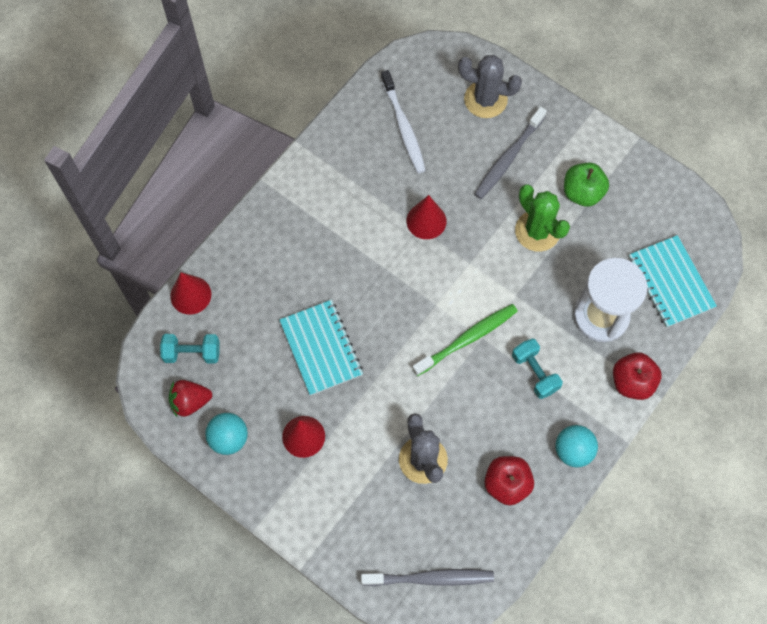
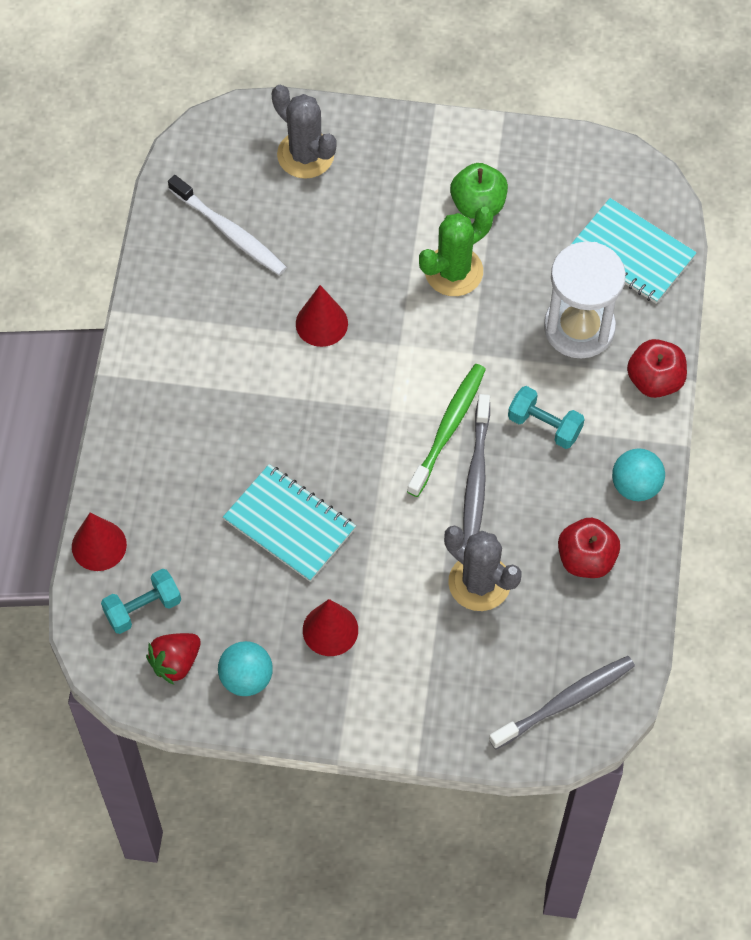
camera: 30 degrees left, 5 degrees down
(485, 99) = (305, 155): grey cactus -> grey cactus turned 60 degrees clockwise
(508, 158) = (371, 207): grey toothbrush -> grey toothbrush (476, 477)
(537, 231) = (453, 271): green cactus -> green cactus turned 60 degrees counterclockwise

